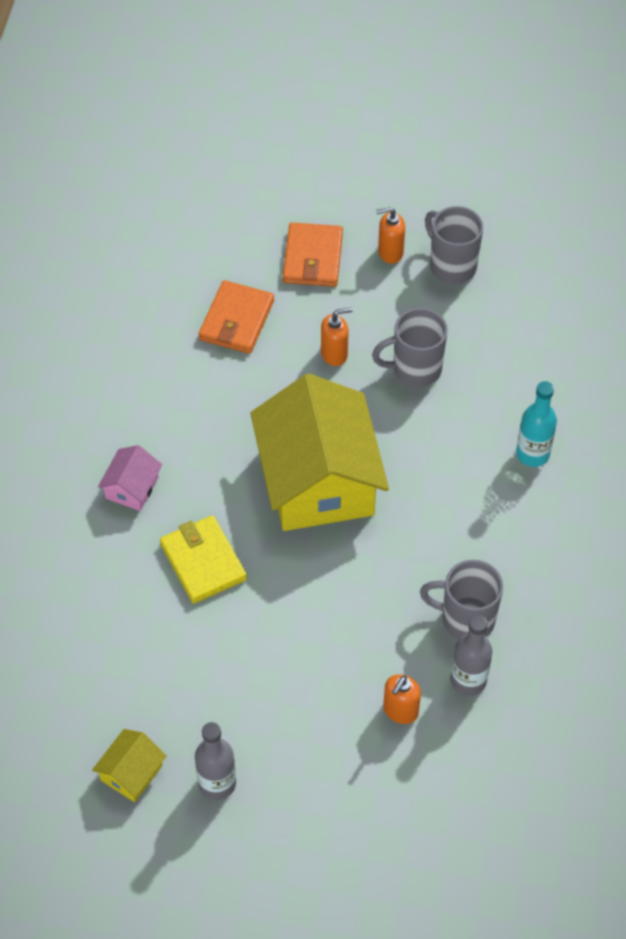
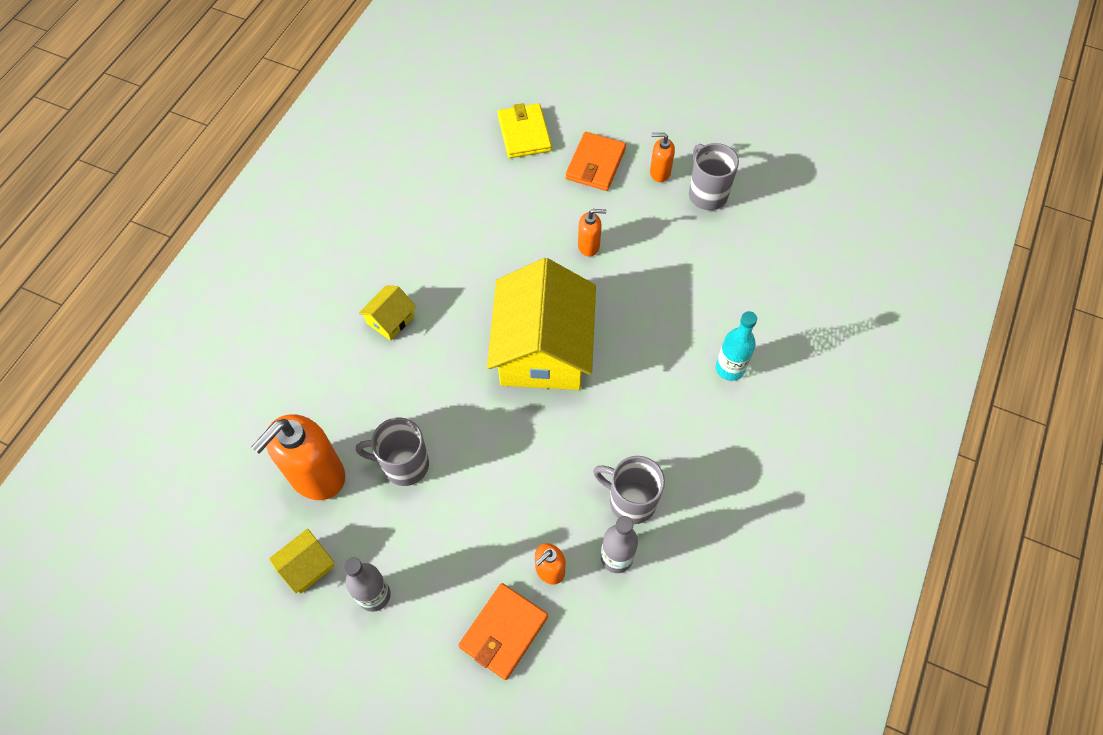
camera: 15 degrees right, 5 degrees up
(107, 676) = (316, 475): none -> orange soap dispenser
(132, 488) = (390, 319): pink house -> yellow house
(203, 562) = (426, 396): yellow wallet -> yellow wallet (524, 133)
(237, 320) = (519, 201): orange wallet -> orange wallet (504, 632)
(415, 369) = (651, 273): grey mug -> grey mug (404, 465)

